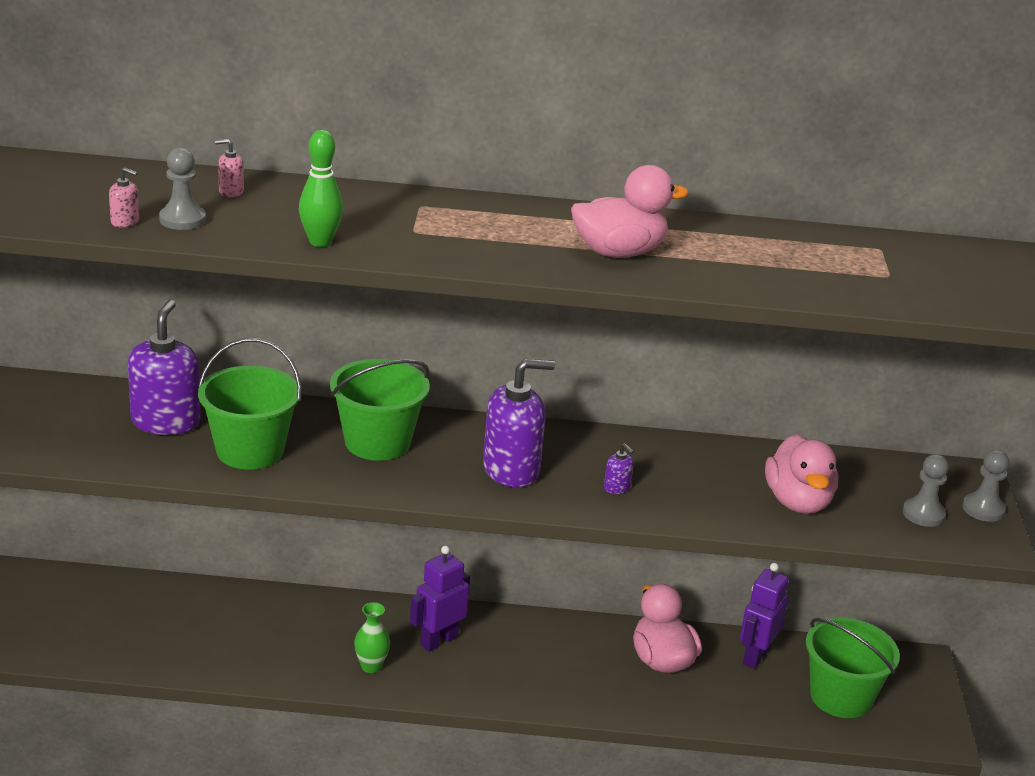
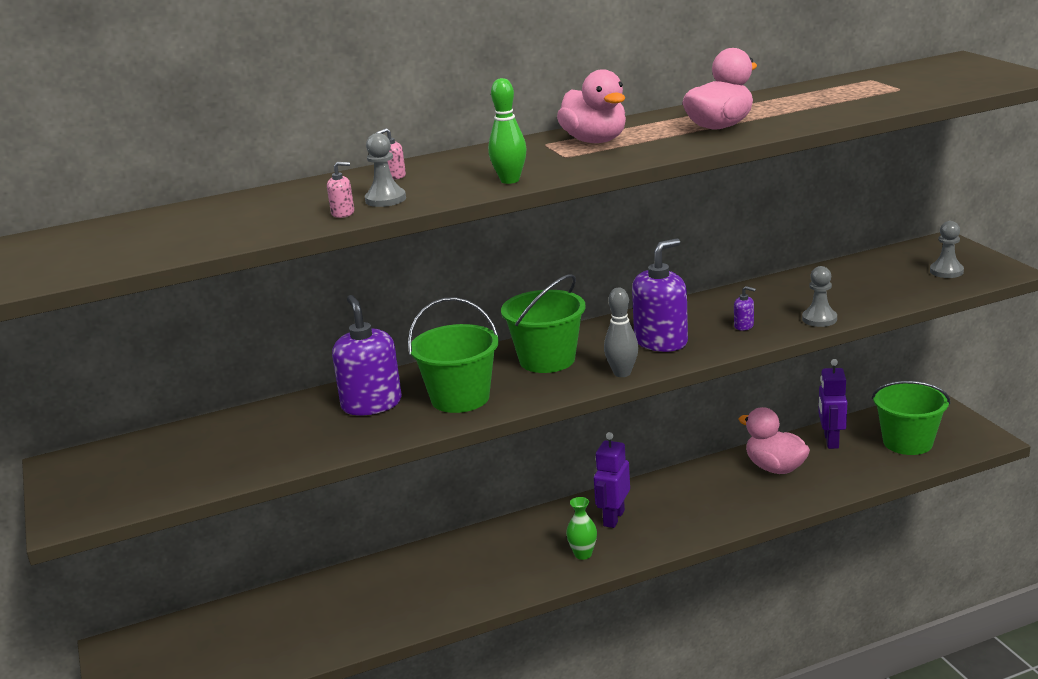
camera: 20 degrees left, 5 degrees down
(430, 490) = (622, 373): none -> grey bowling pin
(798, 502) = (865, 292): pink duck -> pink duck (595, 141)
(983, 509) = (975, 256): grey pawn -> grey pawn (819, 319)

